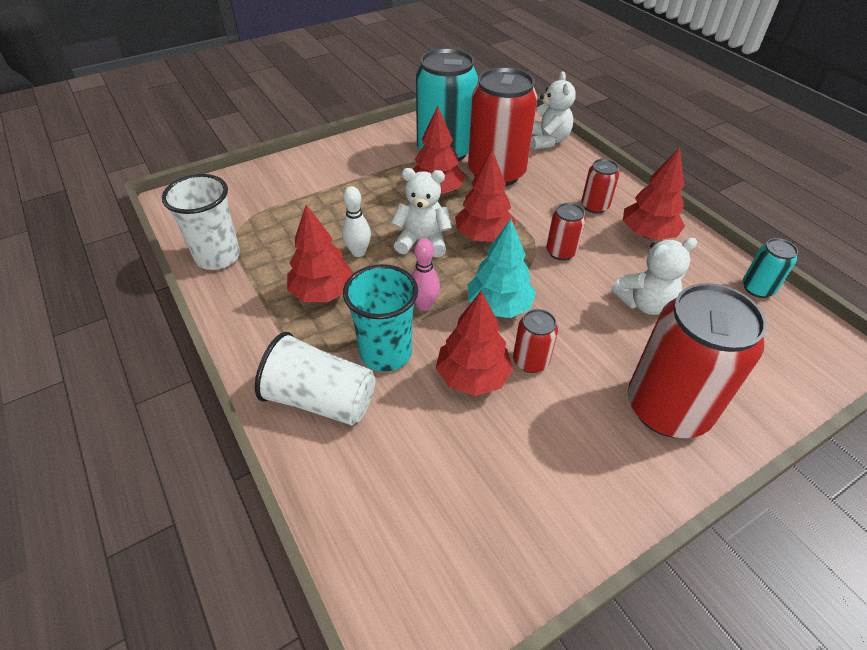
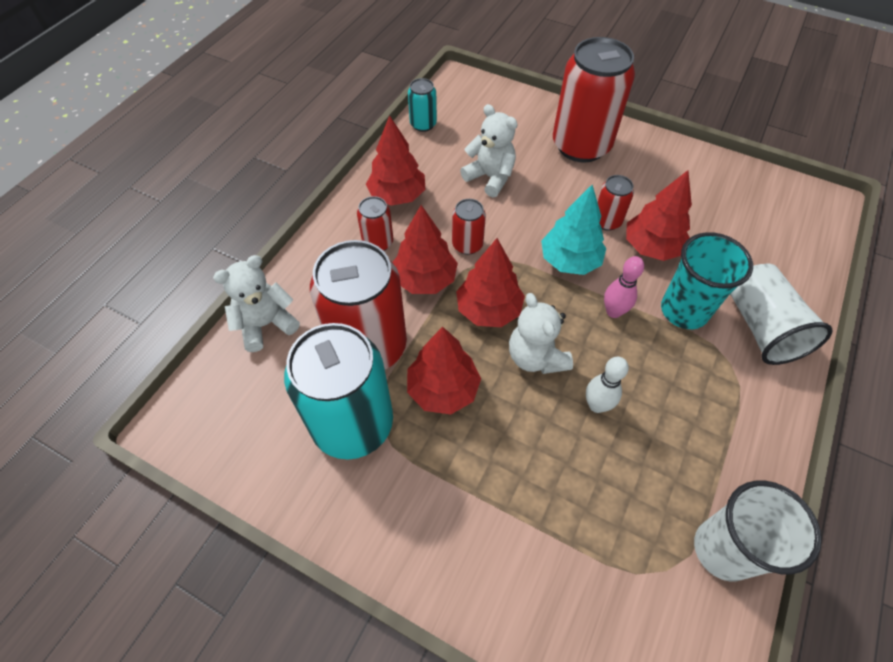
camera: 120 degrees left, 10 degrees up
(323, 292) = (671, 400): red tree -> red tree (425, 279)

